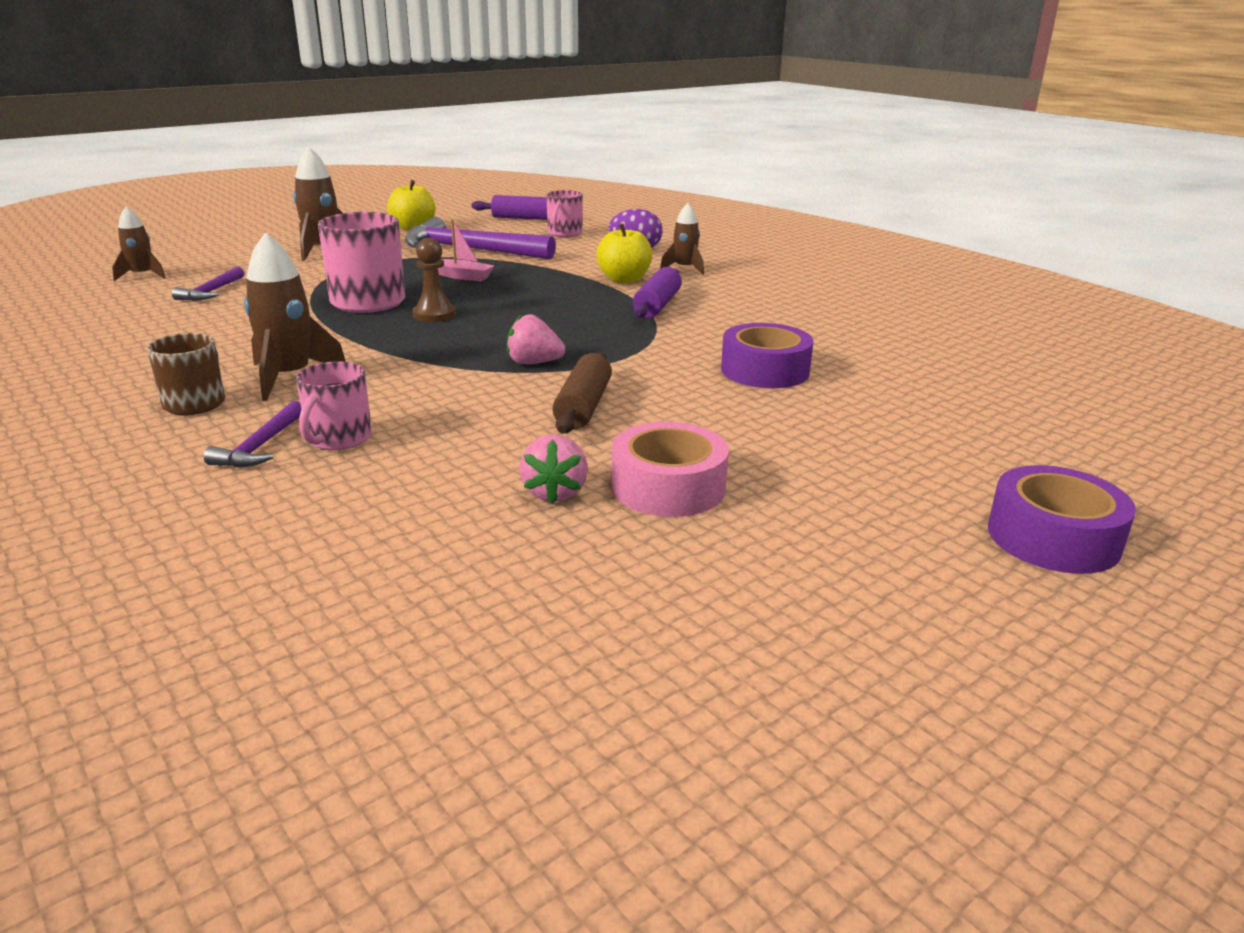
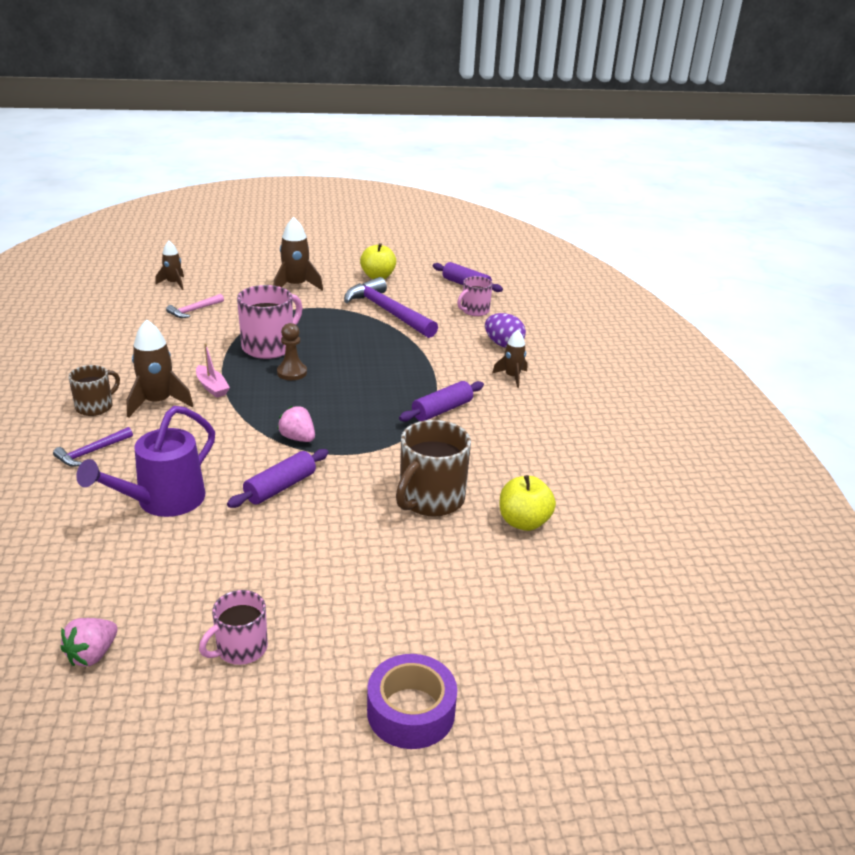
camera: 30 degrees right, 5 degrees up
(211, 292) = (194, 310): purple hammer -> pink hammer
(338, 438) = (131, 461): pink mug -> pink mug (240, 648)
(449, 462) = (162, 502): none -> purple watering can
(462, 276) = (351, 339): pink boat -> pink boat (212, 387)
(555, 493) = (186, 547): pink strawberry -> pink strawberry (92, 654)
(583, 407) = (280, 487): brown rolling pin -> purple rolling pin
(624, 279) = (453, 375): yellow apple -> yellow apple (523, 522)
(668, 487) = (247, 570): pink tape -> none
(765, 370) = (430, 499): purple tape -> brown mug

